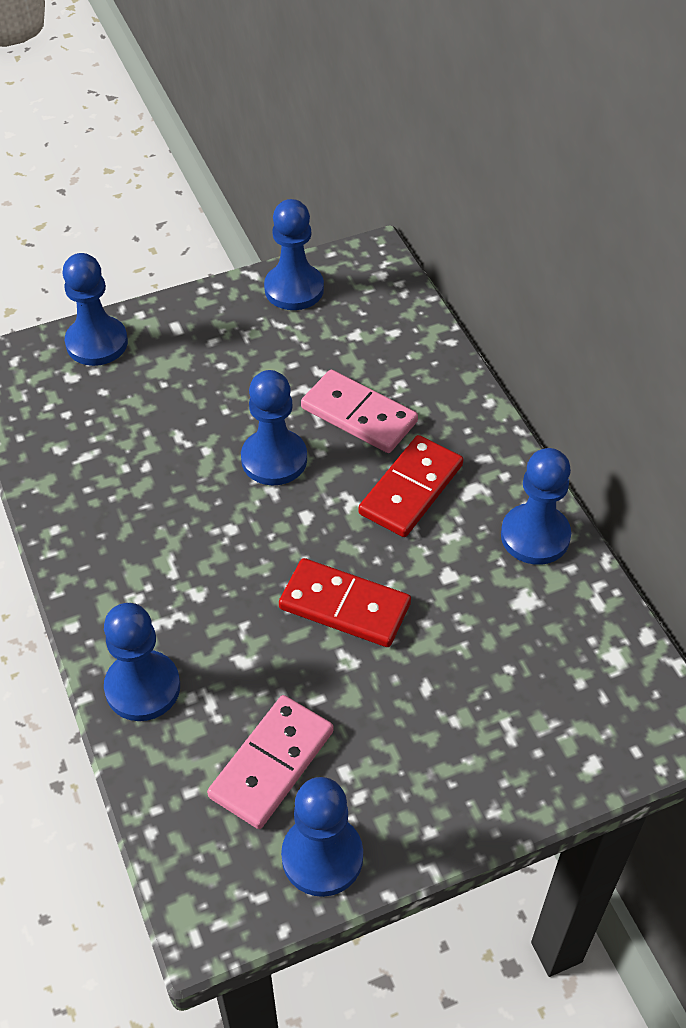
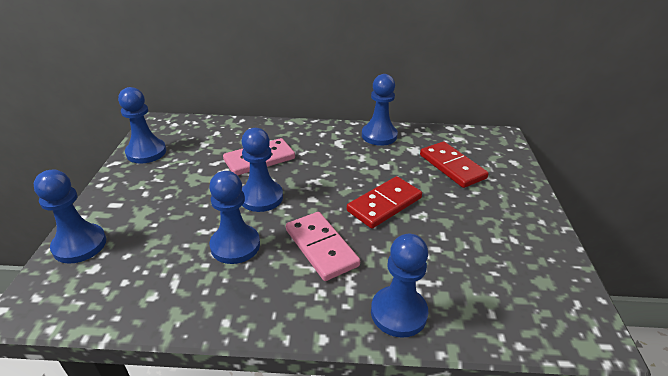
camera: 65 degrees left, 15 degrees down
(271, 764) = (482, 267): pink domino -> pink domino (321, 247)
(322, 857) = (552, 266): blue pawn -> blue pawn (235, 245)
(411, 489) = (323, 159): red domino -> red domino (452, 167)

